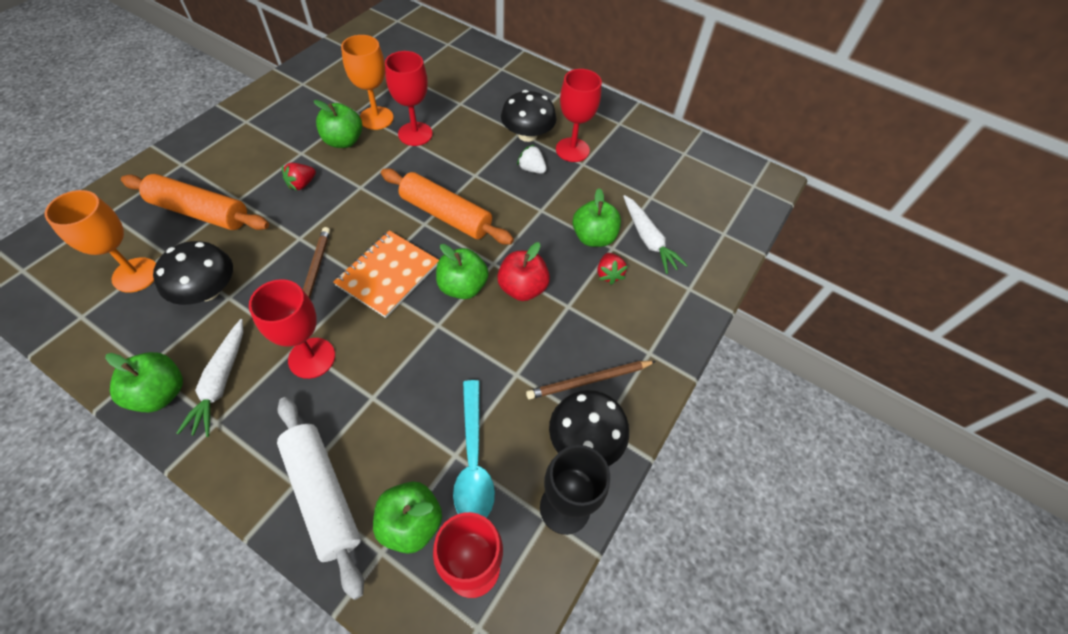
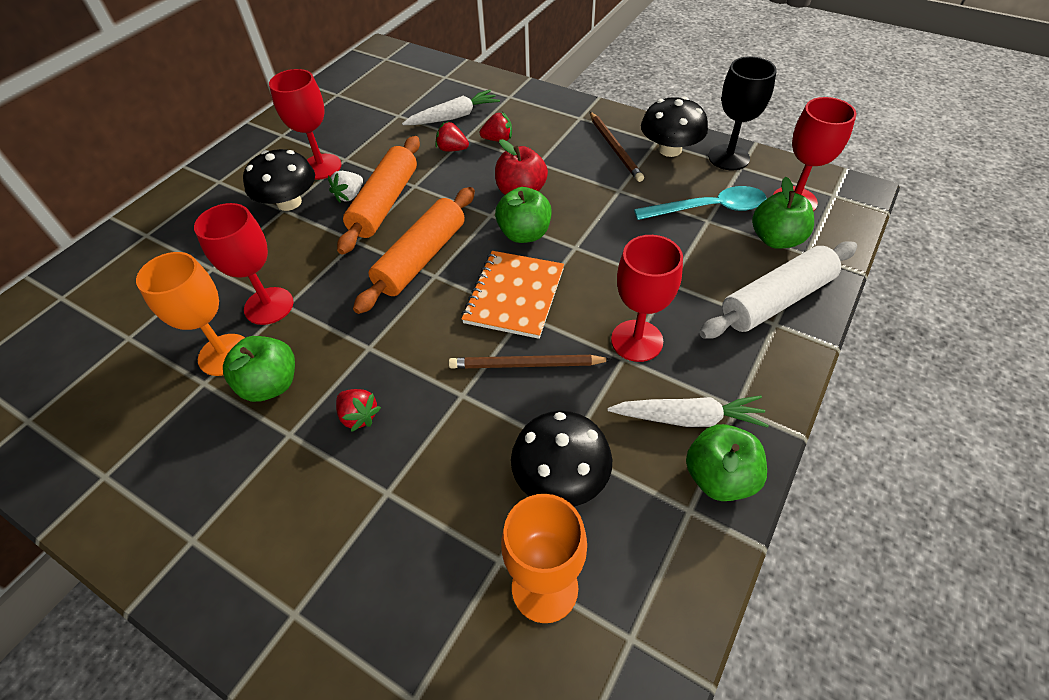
camera: 85 degrees left, 5 degrees down
(201, 212) = (412, 538): orange rolling pin -> orange rolling pin (384, 203)
(388, 274) = (514, 296): orange notebook -> orange notebook turned 75 degrees clockwise
(593, 237) = (452, 149): green apple -> red strawberry

